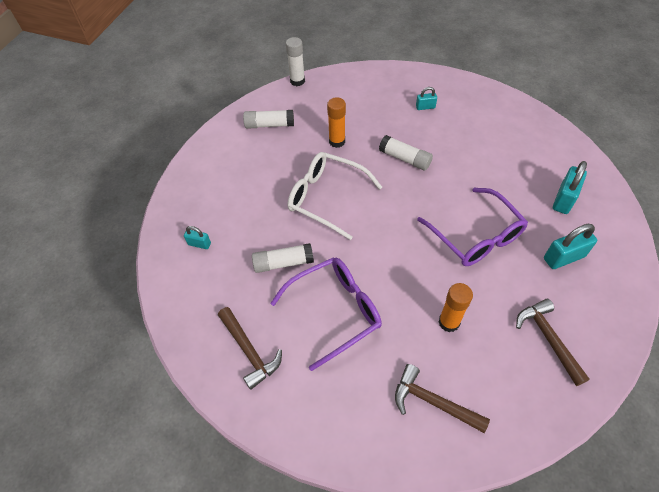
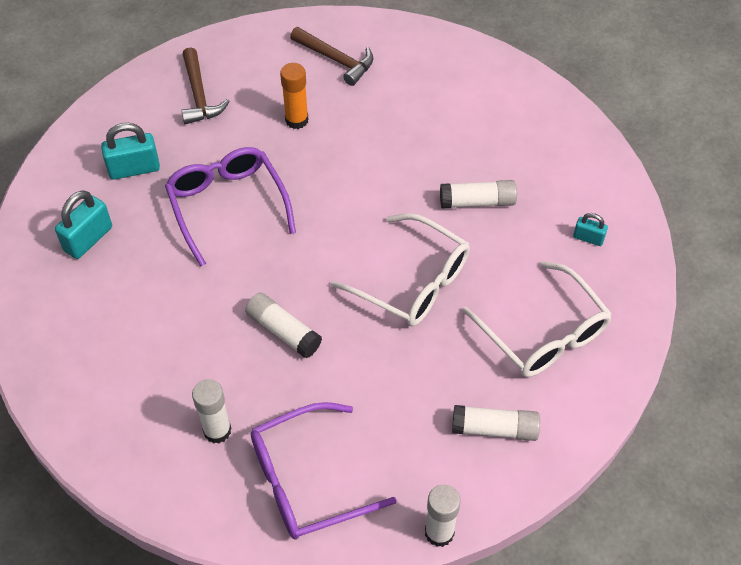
camera: 175 degrees left, 0 degrees up
(238, 176) = (543, 334): none -> white glasses
(249, 351) = (517, 118): brown hammer -> none
(335, 311) = (419, 144): purple glasses -> purple glasses (306, 481)
(337, 141) = (383, 378): orange glue stick -> none
(425, 107) = (217, 430): turquoise padlock -> white glue stick

